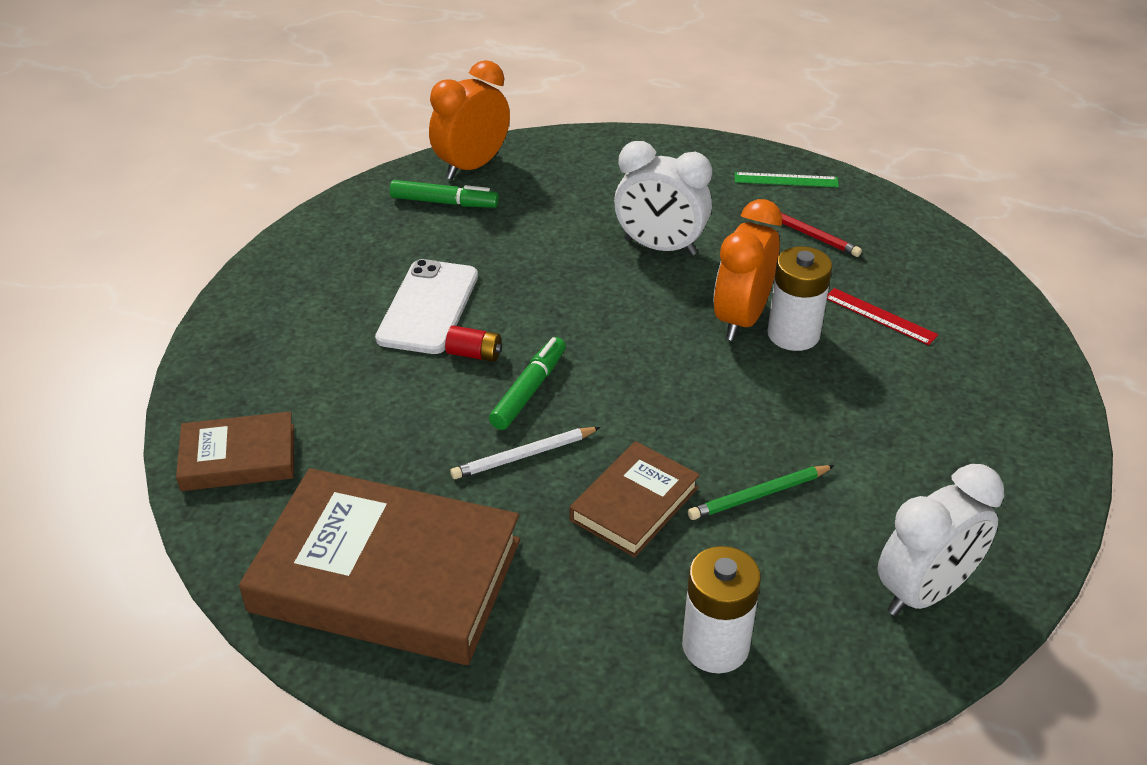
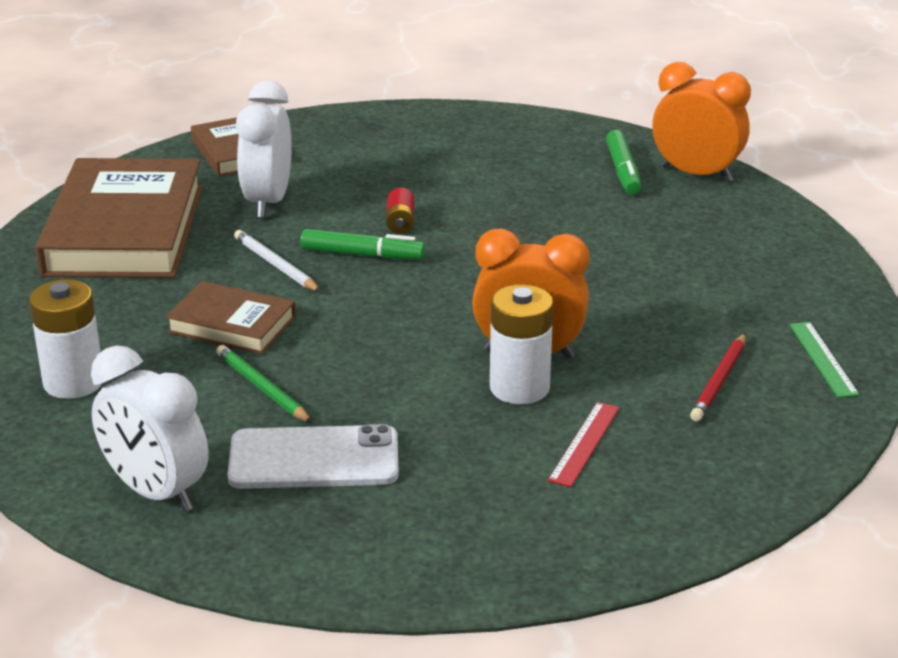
camera: 75 degrees right, 10 degrees down
(428, 307) = (456, 191): white phone -> white phone (314, 459)
(660, 247) = (626, 293): white clock -> white clock (268, 202)

